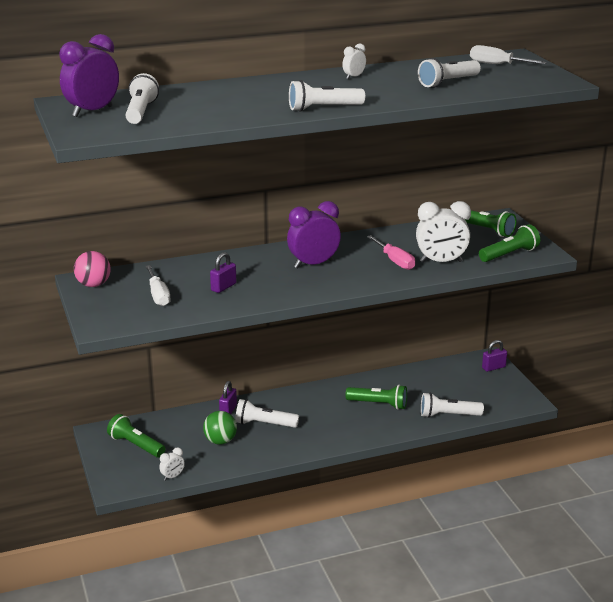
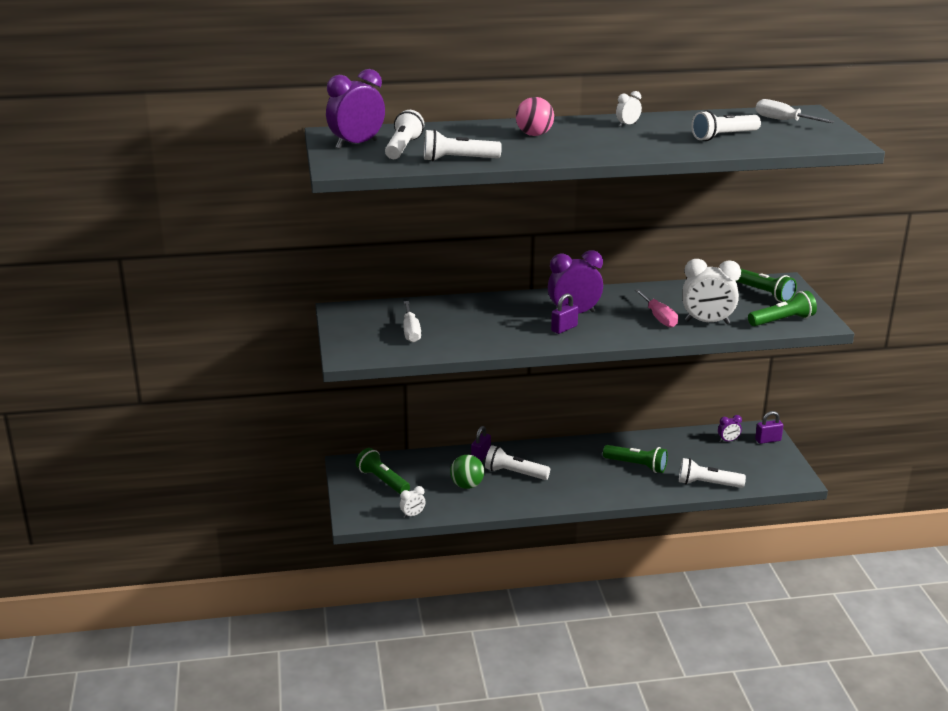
camera: 10 degrees right, 0 degrees up
(93, 285) = (350, 316): pink ball -> pink ball (534, 135)
(223, 287) = (477, 329): purple padlock -> purple padlock (564, 328)
(323, 108) = (585, 156): white flashlight -> white flashlight (458, 160)
(458, 372) = (728, 441): none -> purple clock

